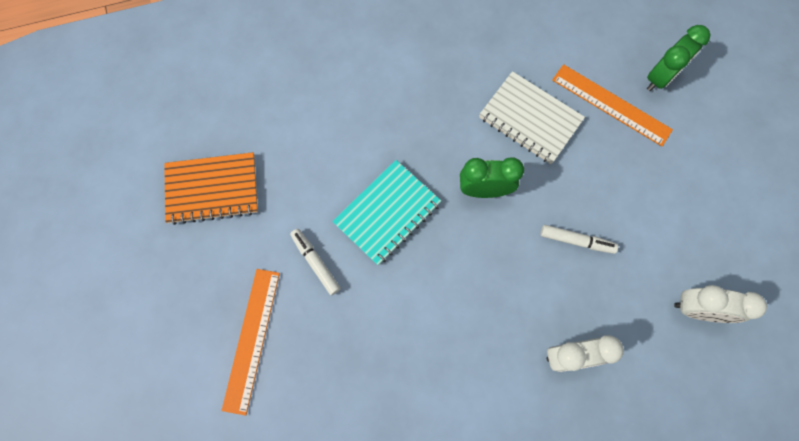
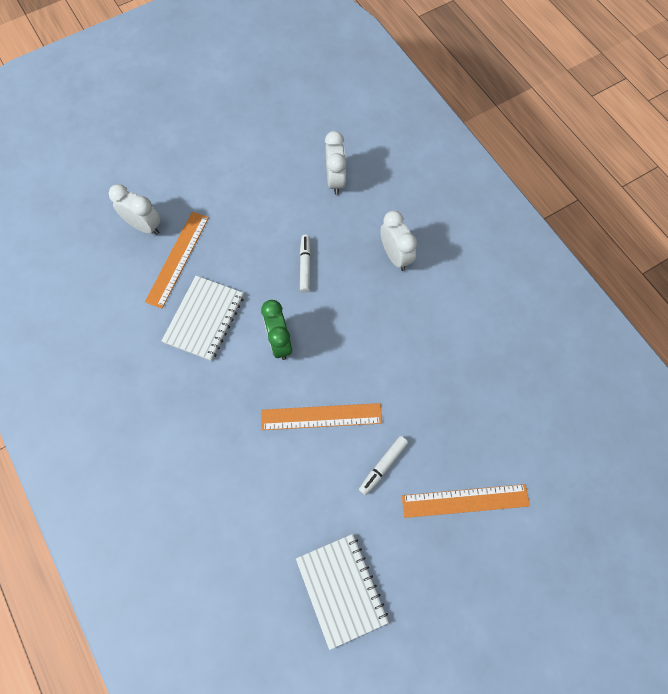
camera: 105 degrees left, 5 degrees down
(212, 189) = (341, 589): orange notebook -> white notebook
(387, 213) = (321, 417): turquoise notebook -> orange ruler
(660, 77) = (144, 226): green clock -> white clock

